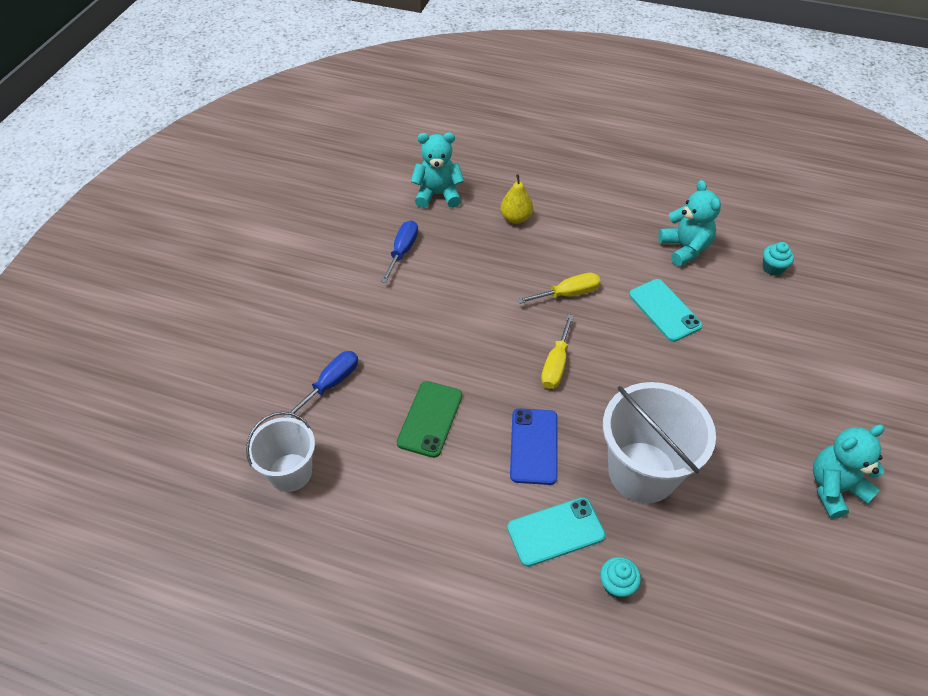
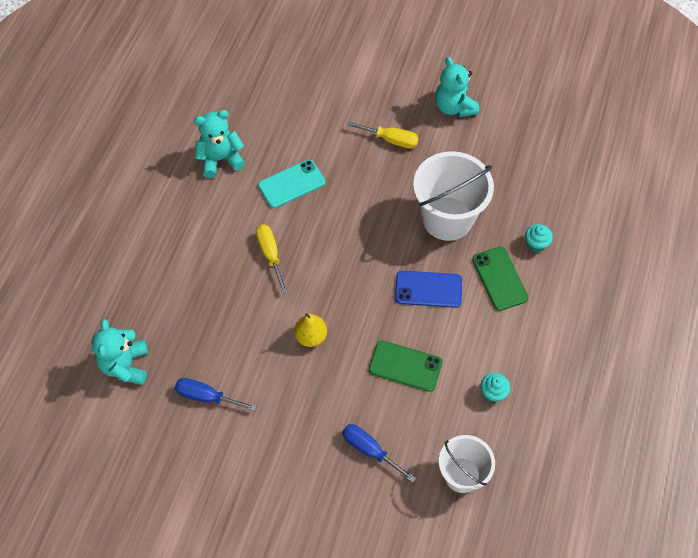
camera: 90 degrees left, 10 degrees up
(516, 218) = (168, 292): yellow pear -> yellow pear (311, 336)
(555, 531) = (499, 278): turquoise phone -> green phone
(556, 365) = (349, 269): yellow screwdriver -> yellow screwdriver (391, 140)
(772, 268) = (248, 101): turquoise cupcake -> turquoise cupcake (493, 393)

